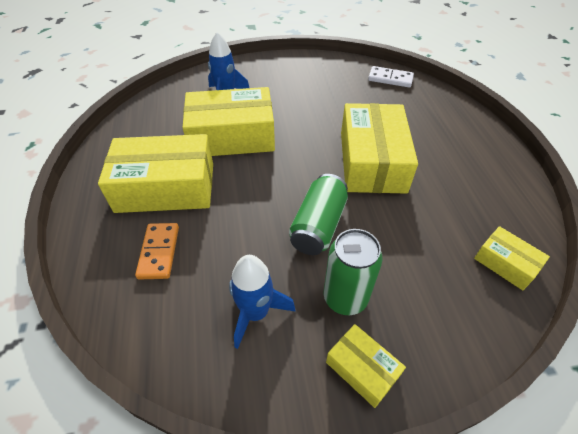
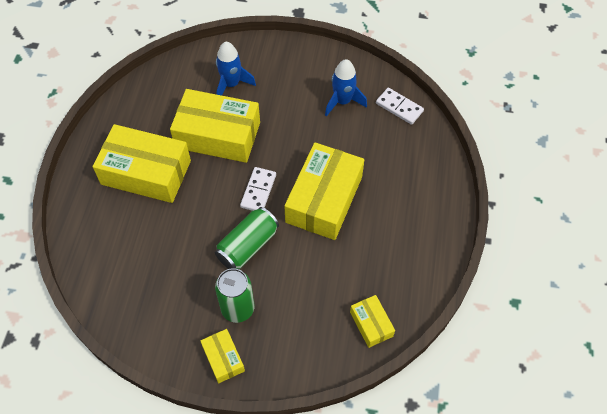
camera: 20 degrees right, 10 degrees up
(159, 252) = (123, 229): orange domino -> none
(256, 313) = (172, 298): blue rocket -> blue rocket (342, 101)
(300, 172) = (258, 191): none -> white domino

